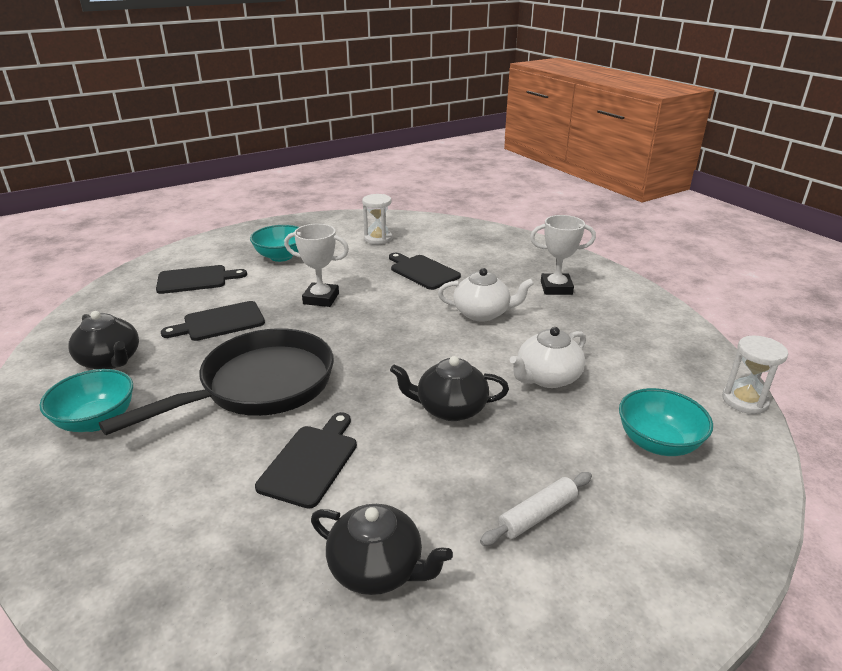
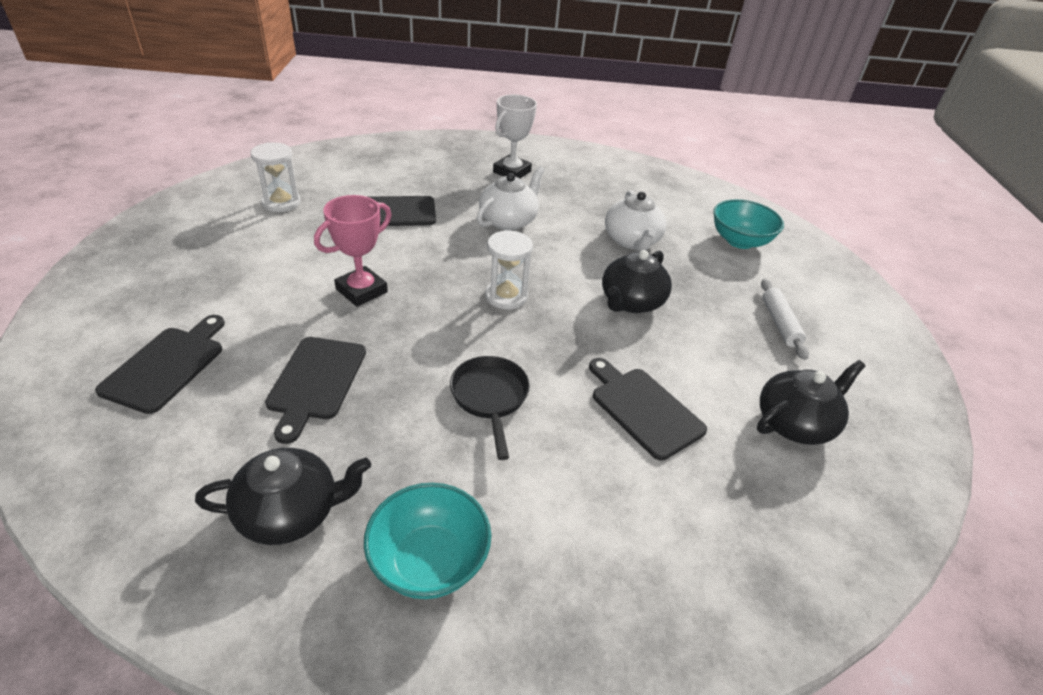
camera: 60 degrees left, 10 degrees up
(259, 386) = (490, 398): black pan -> black pan, size x0.50
(281, 256) = (215, 277): turquoise bowl -> none
(321, 298) = (361, 291): white trophy -> pink trophy
(744, 400) = (722, 190): white hourglass -> white hourglass (506, 296)

